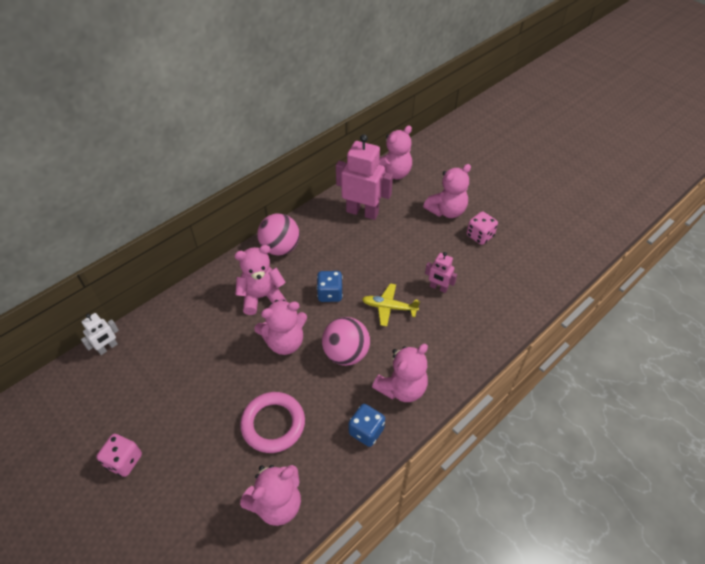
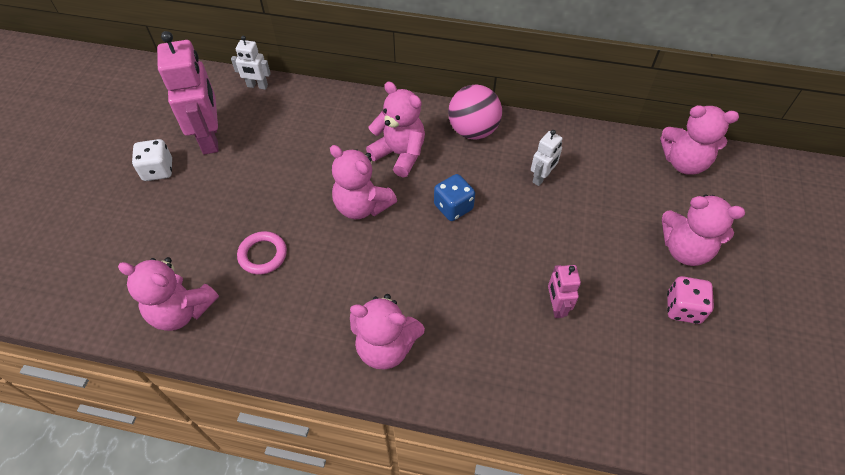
camera: 55 degrees right, 5 degrees up
(124, 461) = (158, 170): pink dice -> white dice
(273, 424) = (263, 255): pink ring -> pink ring, size x0.65
(346, 353) = (389, 267): pink ball -> none
(347, 238) = (541, 177): none -> white robot
(362, 212) = (593, 168): pink robot -> pink robot (210, 138)
(366, 431) = (308, 342): blue dice -> none
(389, 307) = (483, 272): yellow plane -> none

